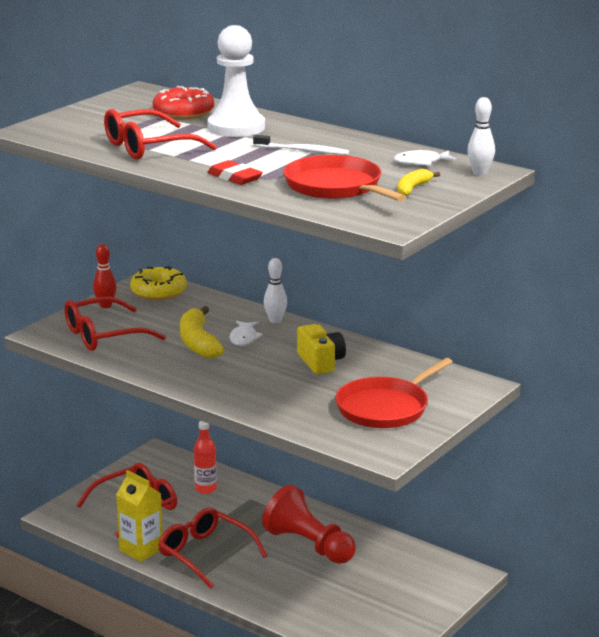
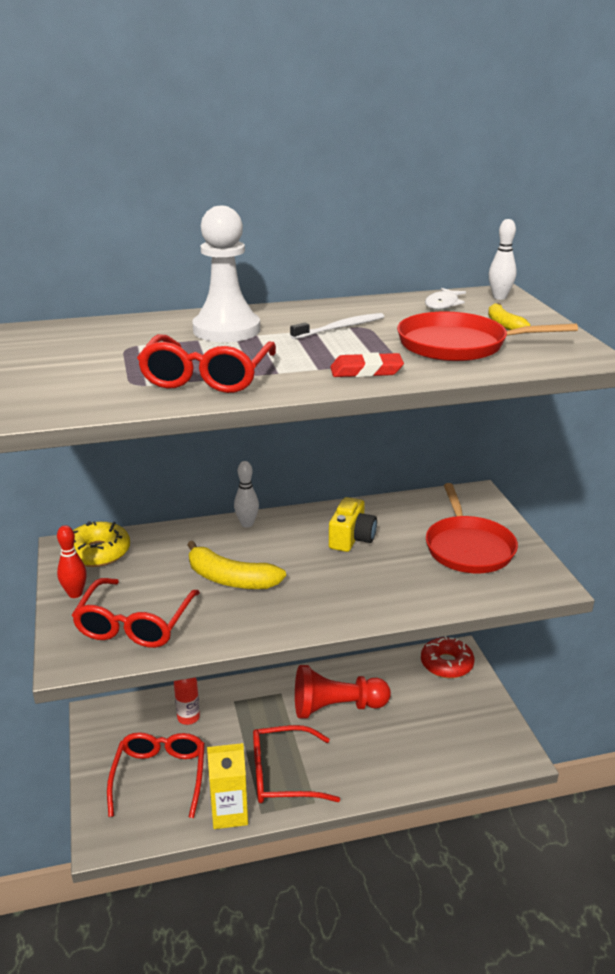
camera: 50 degrees left, 5 degrees up
(183, 113) = (139, 335): red donut -> red donut (446, 664)
(244, 338) = (256, 553): white fish -> none
(321, 362) = (351, 538): yellow camera -> yellow camera turned 90 degrees clockwise

